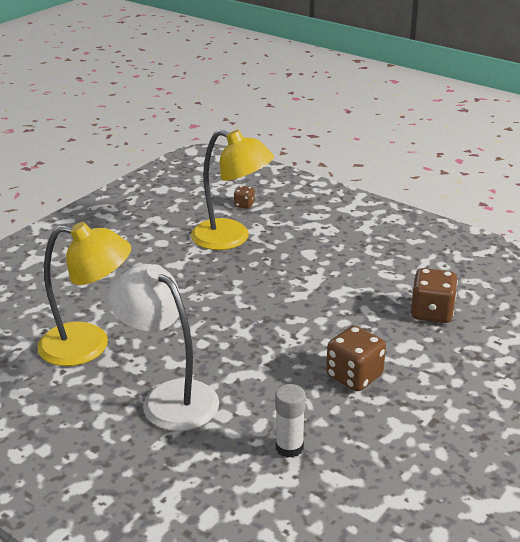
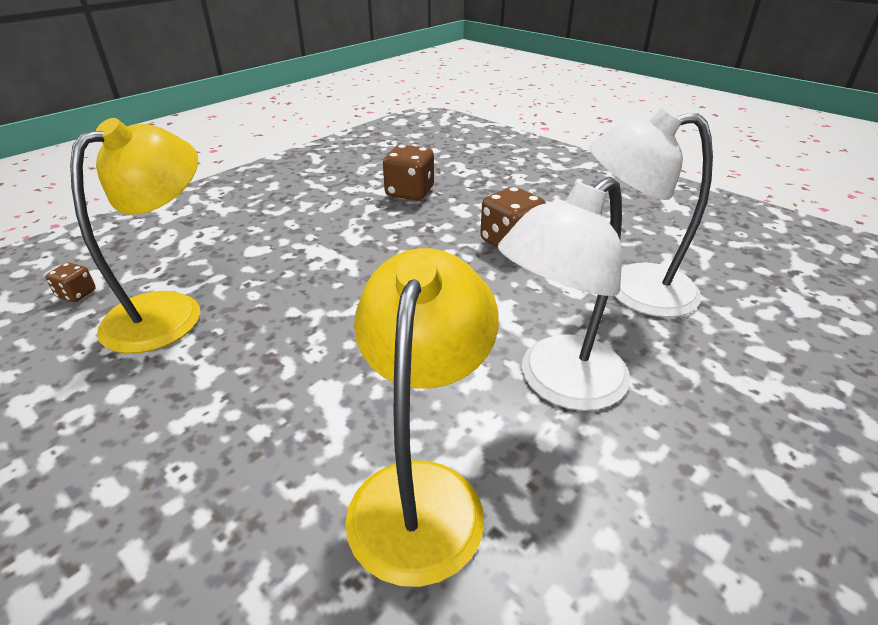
camera: 85 degrees left, 5 degrees up
(289, 447) = (632, 290): white glue stick -> white lamp

